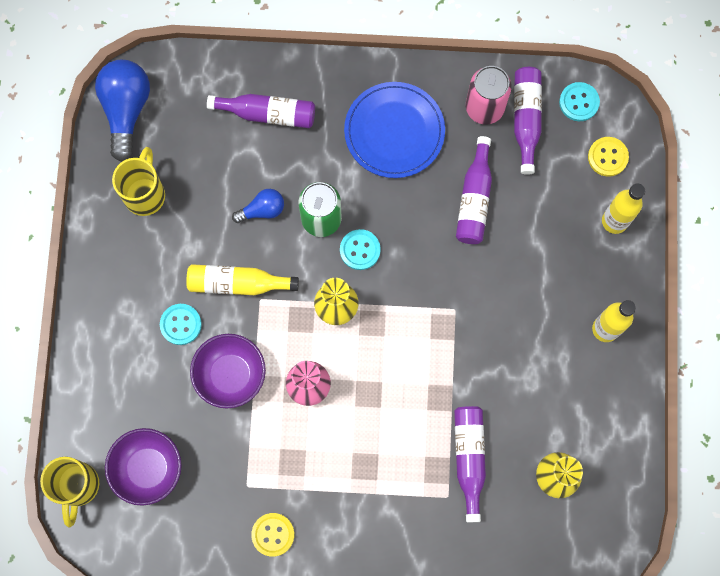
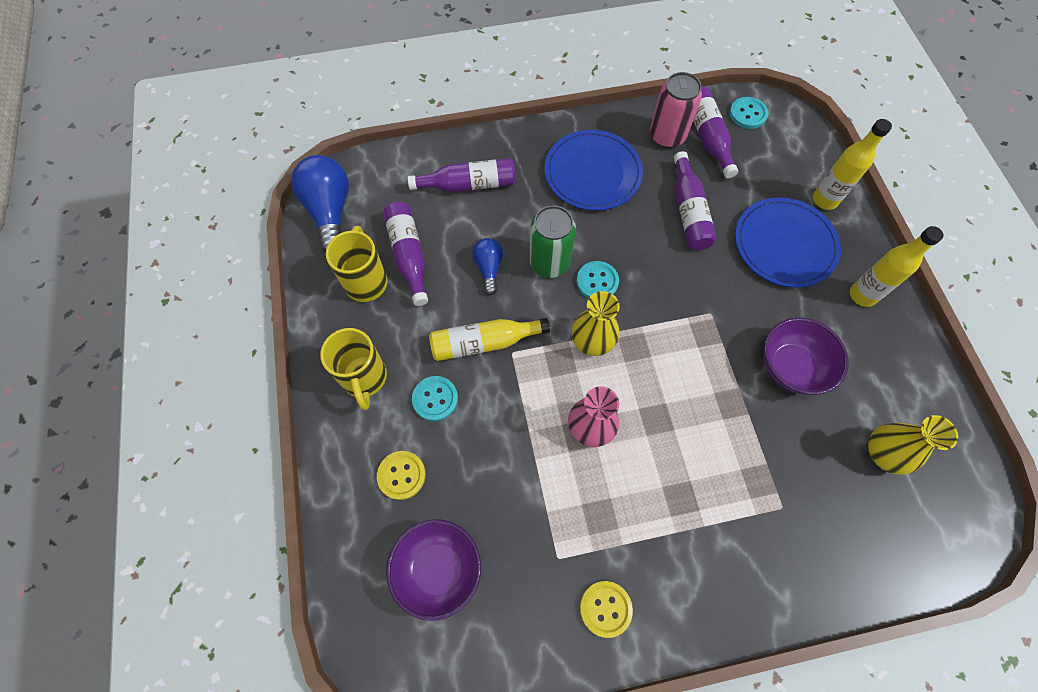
camera: 15 degrees left, 10 degrees down
(78, 486) = (359, 615): yellow mug -> yellow mug (364, 378)
(230, 375) = (503, 438): purple bowl -> purple bowl (791, 367)
(262, 210) = (489, 268): blue light bulb -> blue light bulb turned 60 degrees counterclockwise
(469, 458) = (787, 458): purple bottle -> purple bottle (409, 255)
(554, 258) = (784, 244): none -> blue plate
(607, 157) = (793, 150): yellow button -> yellow button (401, 475)

